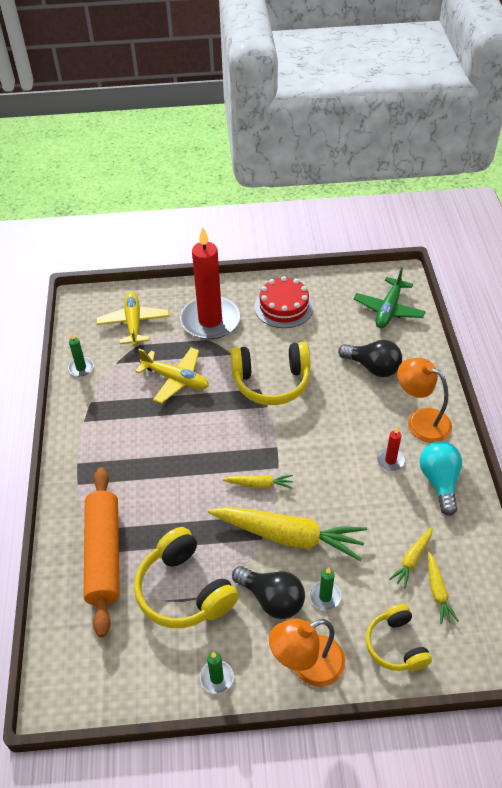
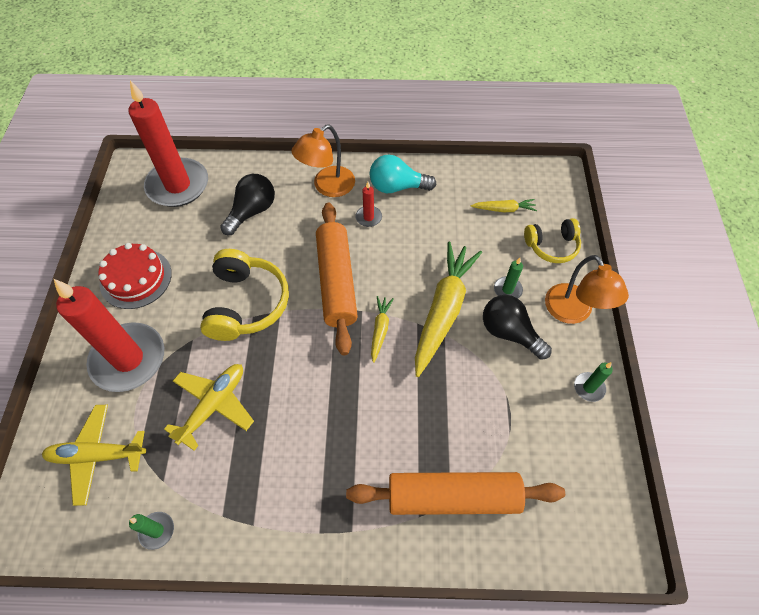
camera: 85 degrees left, 10 degrees up
(184, 590) = (499, 411): yellow headphones -> none
(272, 599) = (509, 333): black light bulb -> black light bulb turned 90 degrees counterclockwise
(306, 443) = (336, 282): none -> orange rolling pin
(388, 309) = (178, 185): green plane -> red candle
(412, 560) = (473, 220): yellow carrot -> none

